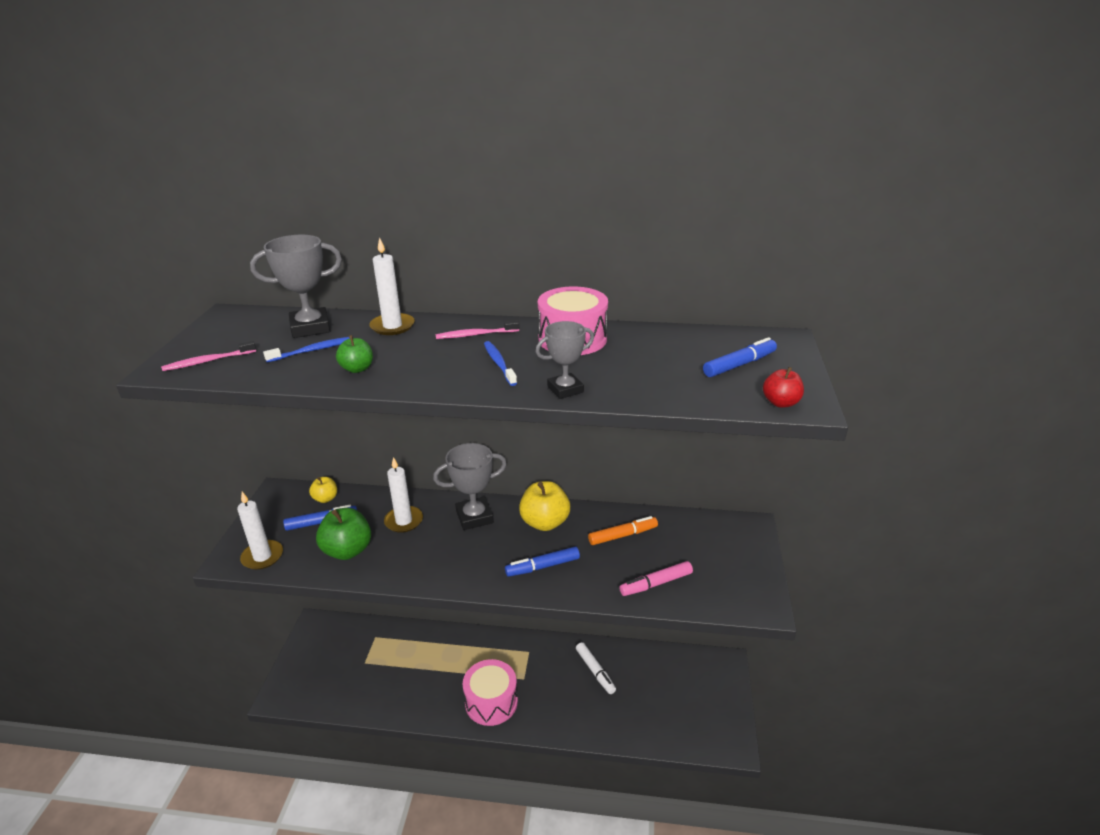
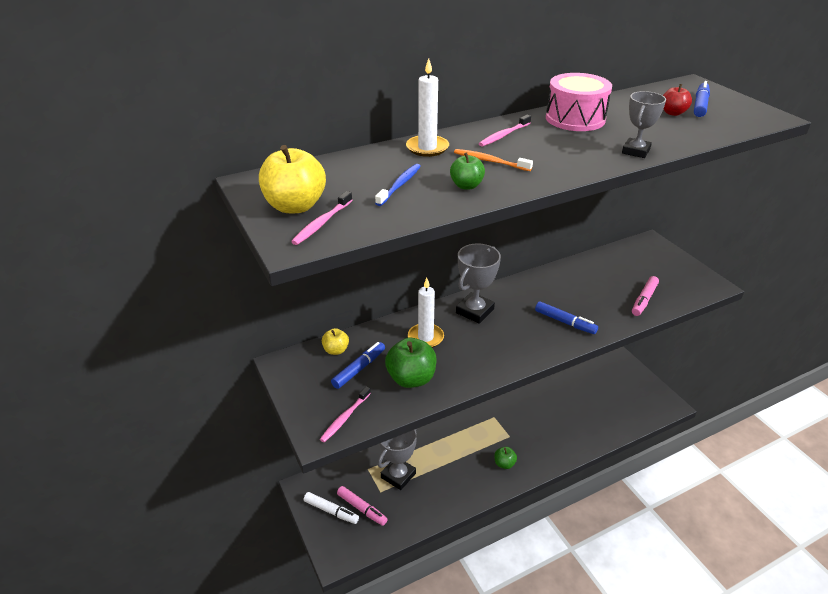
camera: 35 degrees left, 5 degrees up
(262, 557) = (345, 418): white candle -> pink toothbrush
(310, 328) = (358, 169): grey trophy -> grey trophy (398, 475)
(336, 668) = (362, 508): none -> pink marker
(417, 354) = (490, 161): none -> orange toothbrush
(491, 702) = (504, 464): pink drum -> green apple
(499, 363) = (560, 149): blue toothbrush -> none
(542, 566) = (565, 322): blue marker -> blue marker turned 90 degrees counterclockwise
(545, 522) = (528, 293): yellow apple -> yellow apple (295, 206)
(595, 671) = (550, 406): white marker -> white marker (331, 511)
(623, 535) = (587, 279): orange marker -> none
(780, 403) = (760, 120): red apple -> red apple (673, 113)

